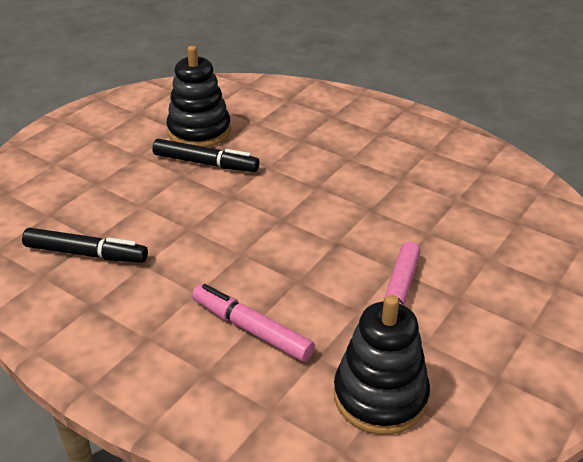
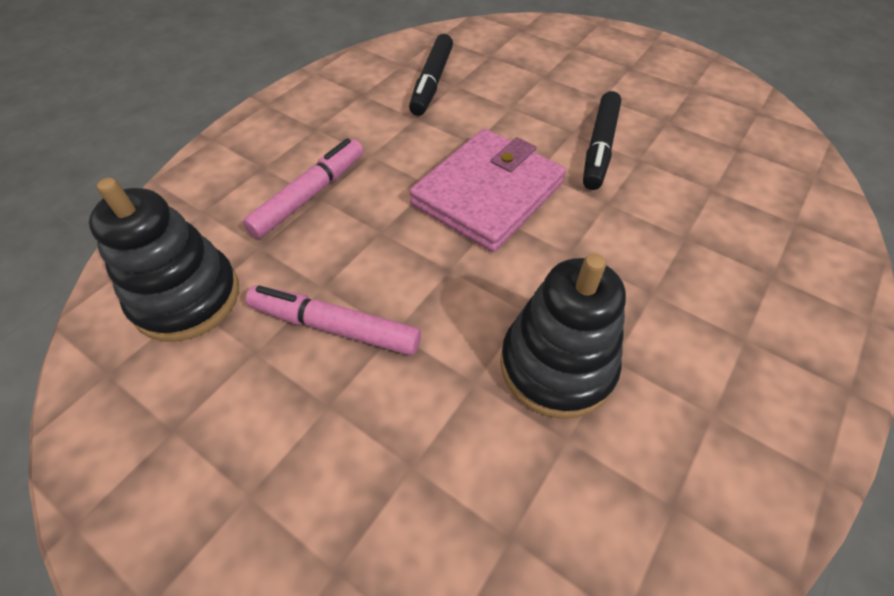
camera: 90 degrees right, 15 degrees up
(199, 131) = (669, 138): black stacking toy -> black stacking toy (557, 366)
(256, 221) = (487, 194): none -> pink wallet

